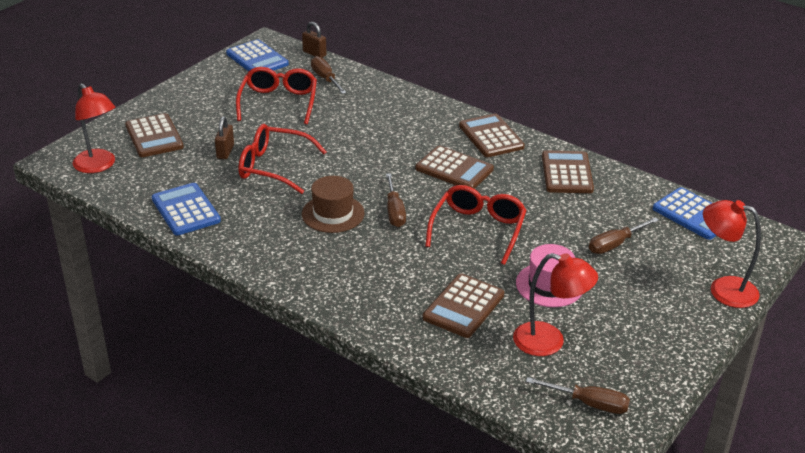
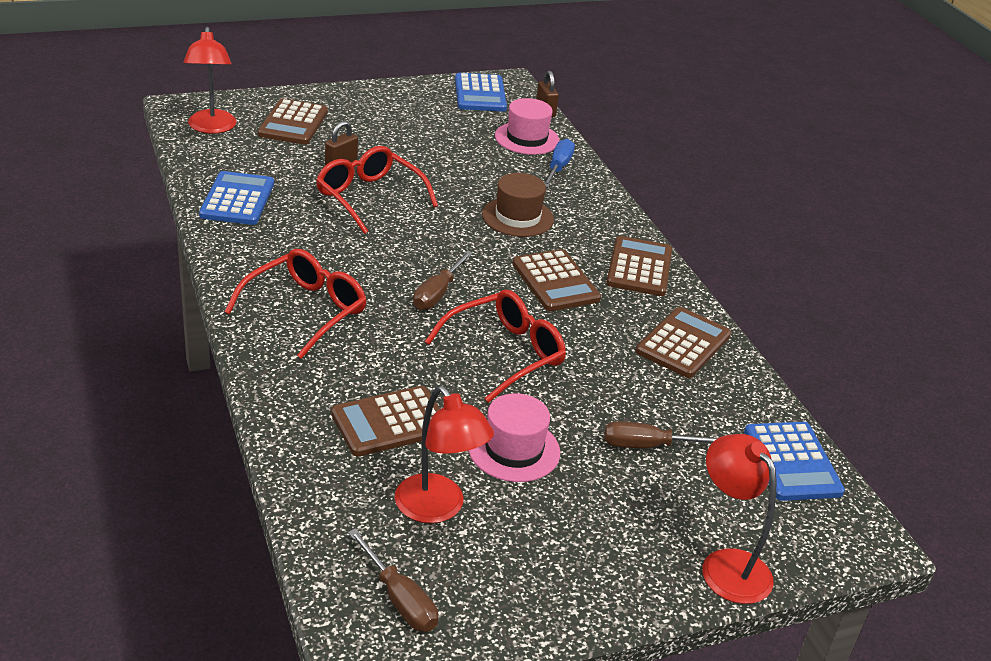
camera: 30 degrees right, 0 degrees up
(278, 102) = (450, 141): red glasses -> red glasses (306, 310)
(325, 79) = (527, 138): brown screwdriver -> pink hat
(333, 214) = (371, 267): brown hat -> brown hat (517, 217)
(369, 91) = (558, 167): none -> blue screwdriver

